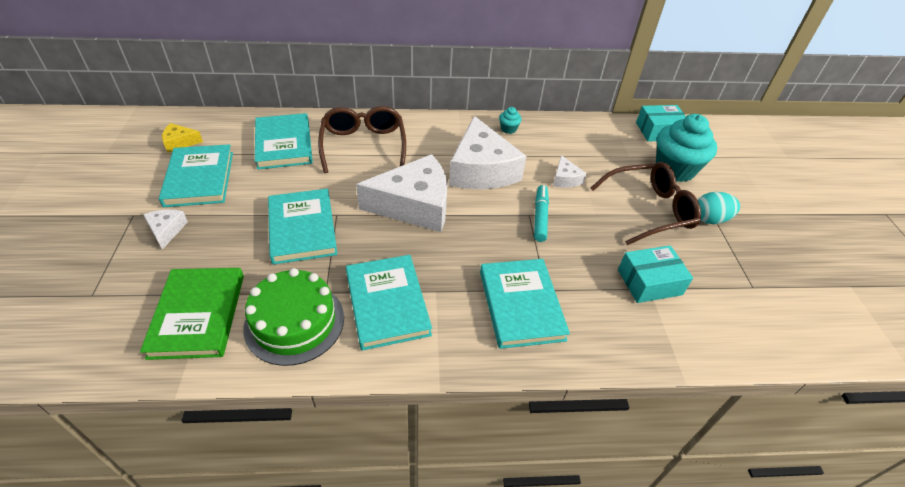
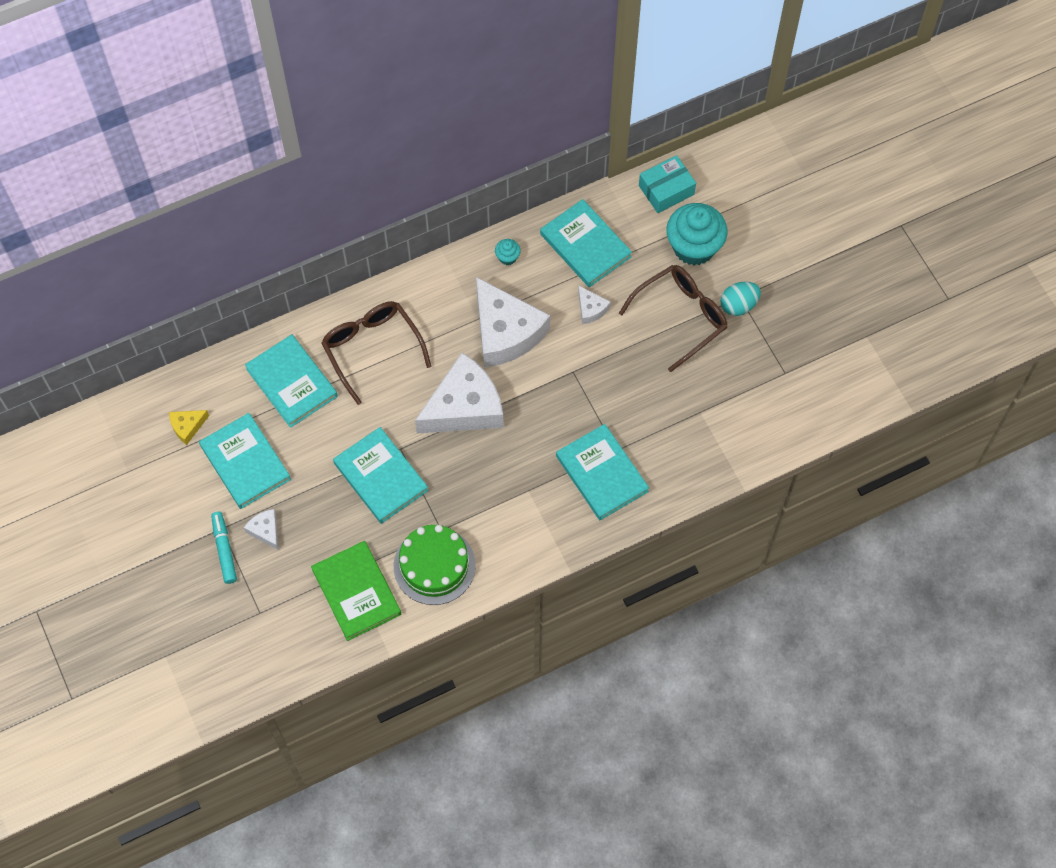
camera: 20 degrees left, 20 degrees up
(387, 303) = (496, 518): turquoise book -> turquoise book (585, 245)
(540, 217) = (584, 370): turquoise marker -> turquoise marker (224, 549)
(649, 282) = (699, 405): turquoise box -> none

